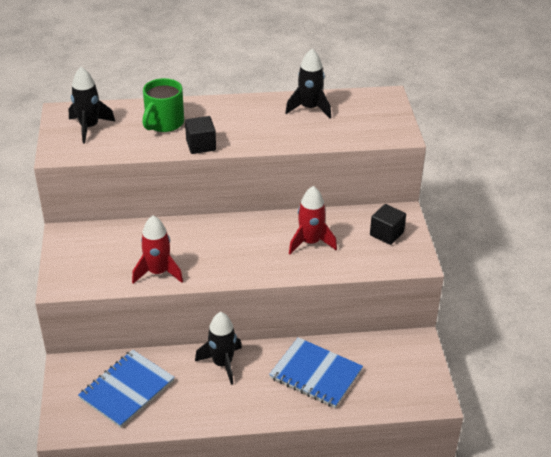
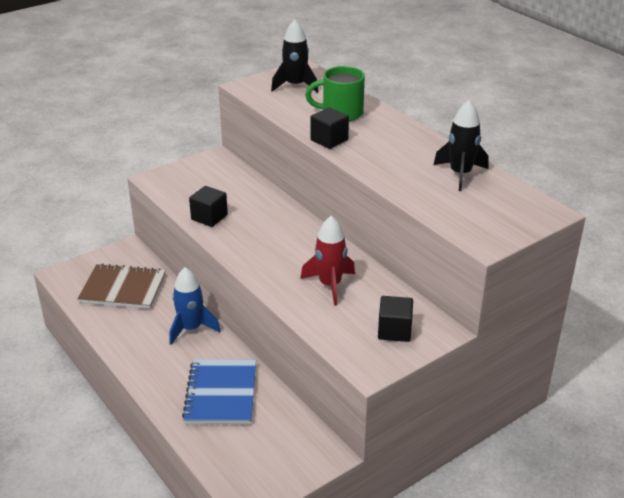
camera: 60 degrees right, 5 degrees down
(127, 390) = (123, 289): blue notebook -> brown notebook
(158, 272) = (209, 217): red rocket -> black cube
(222, 364) = (191, 329): black rocket -> blue rocket

